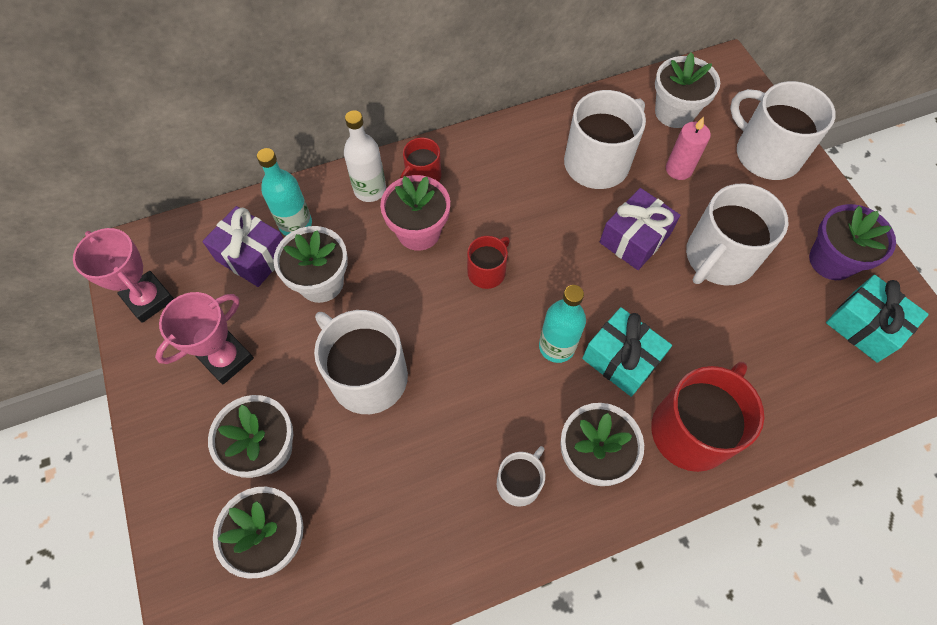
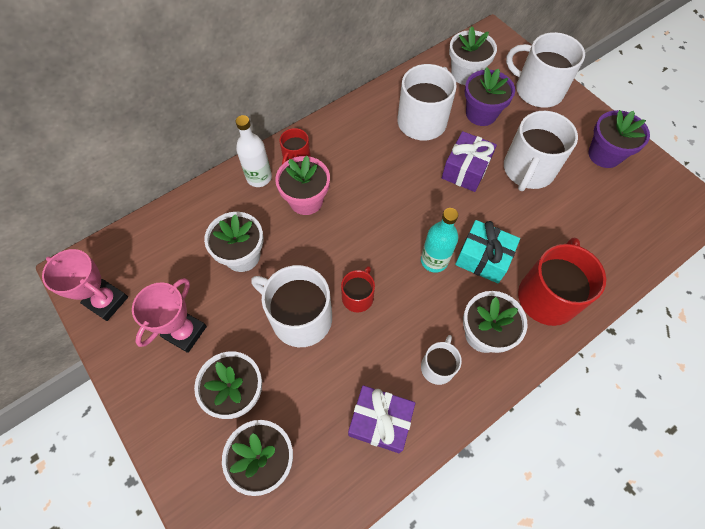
camera: 15 degrees left, 0 degrees up
(253, 256) = (182, 248): purple gift -> purple gift (380, 421)
(295, 224) = (208, 216): turquoise bottle -> none
(487, 271) = (366, 218): red mug -> red mug (358, 297)
(678, 169) = (481, 114): pink candle -> purple flower pot
(864, 326) = (640, 195): turquoise gift -> none

